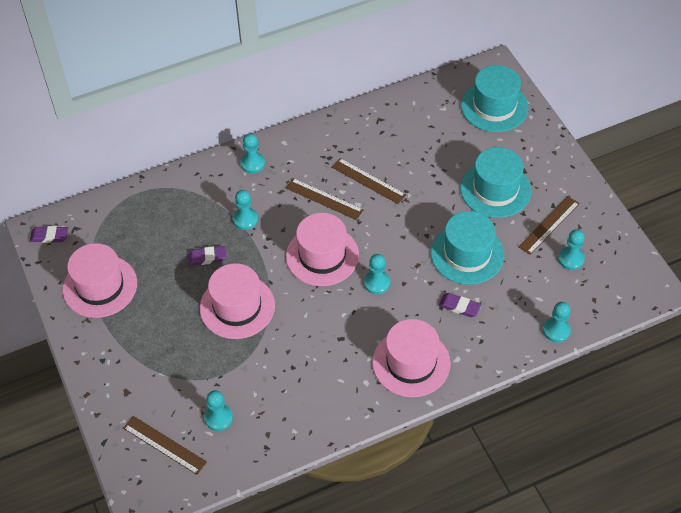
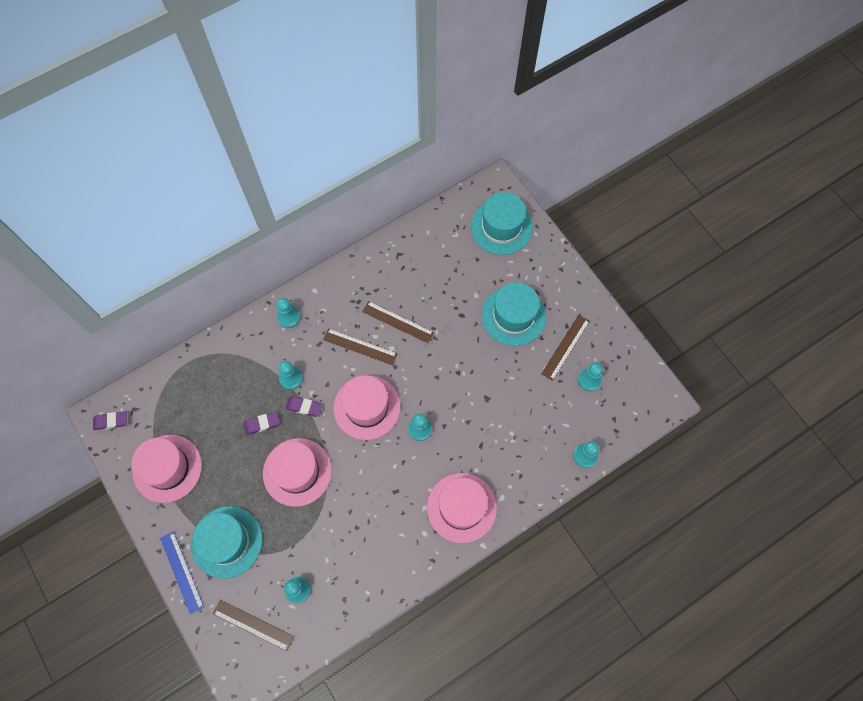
camera: 10 degrees left, 15 degrees up
(97, 384) = (181, 572): none -> blue ruler
(459, 307) = (497, 443): purple eraser -> purple eraser (304, 407)
(467, 254) = (497, 387): turquoise hat -> turquoise hat (227, 542)

